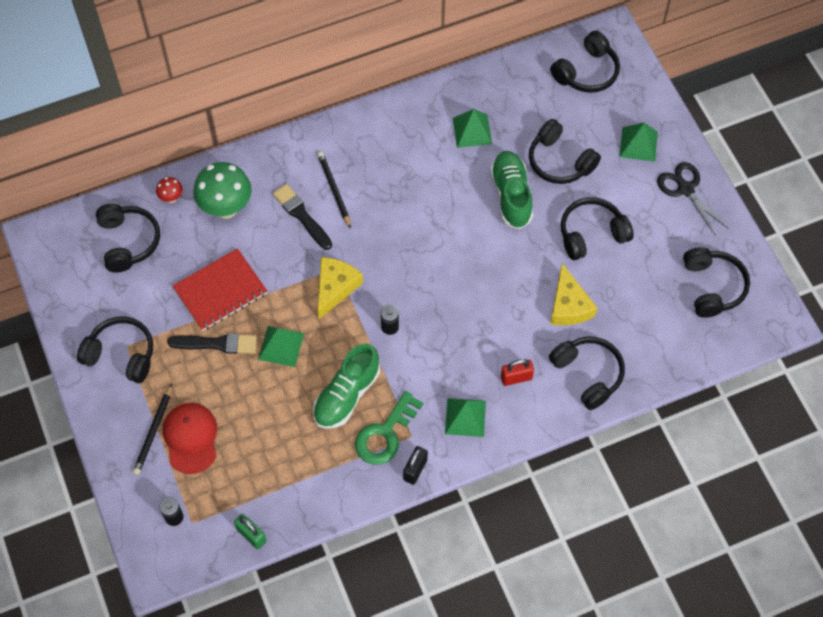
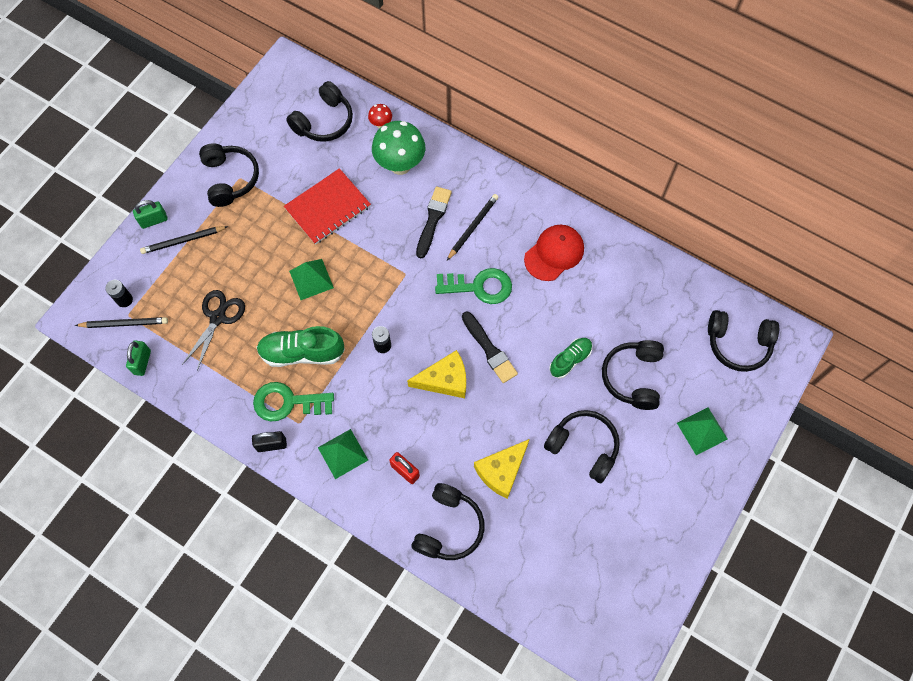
camera: 55 degrees right, 5 degrees up
(110, 445) = (154, 220): none -> green padlock
(191, 438) = (194, 269): red cap -> red cap (554, 253)
(199, 530) = (124, 324): none -> black pencil
(217, 344) = (282, 234): black brush -> black brush (489, 349)
(220, 291) = (328, 208): red notebook -> red notebook turned 60 degrees counterclockwise
(335, 288) = (388, 284): yellow cheese -> yellow cheese (445, 380)
(393, 220) = (479, 286): none -> green key
(472, 131) = (607, 291): green pyramid -> none
(511, 195) = (570, 360): green shoe -> green shoe, size x0.62
(685, 189) = (689, 498): black scissors -> black scissors (218, 318)
(712, 287) = (609, 582): black headphones -> none

